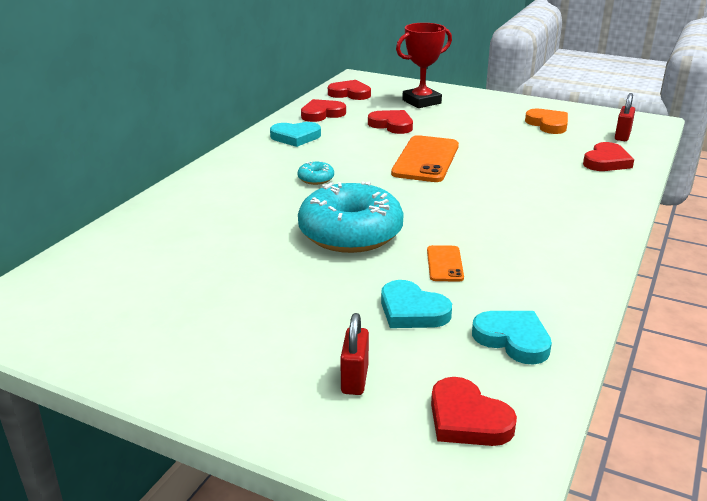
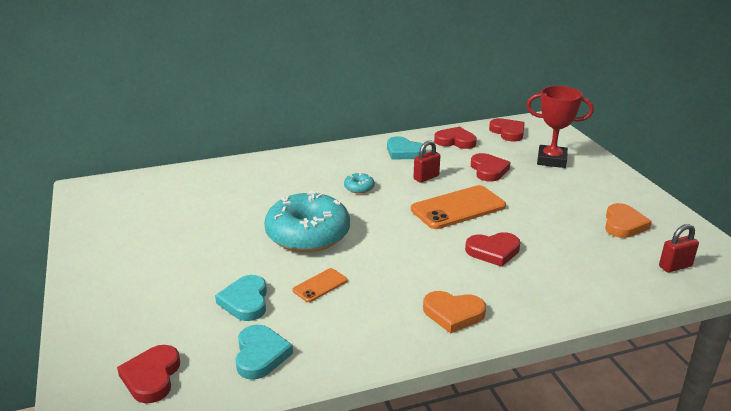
camera: 45 degrees right, 0 degrees up
(355, 379) = (148, 318): red padlock -> red padlock (426, 177)
(572, 229) = (453, 314): none -> orange heart
(606, 161) = (605, 280): red heart -> red heart (493, 251)

